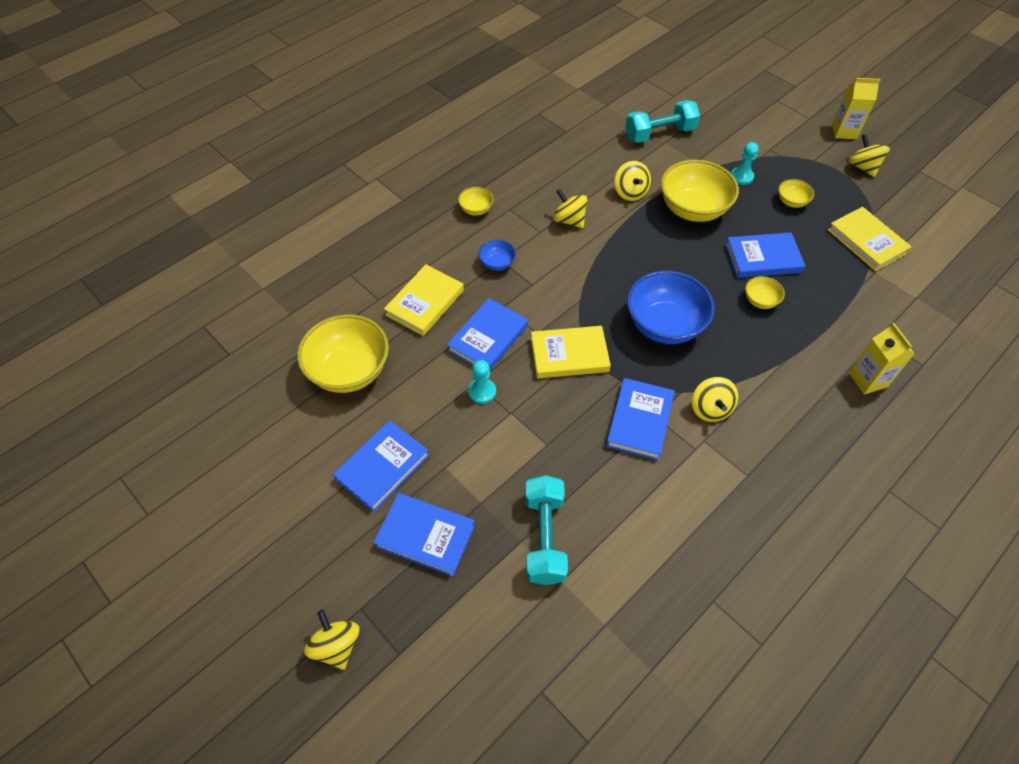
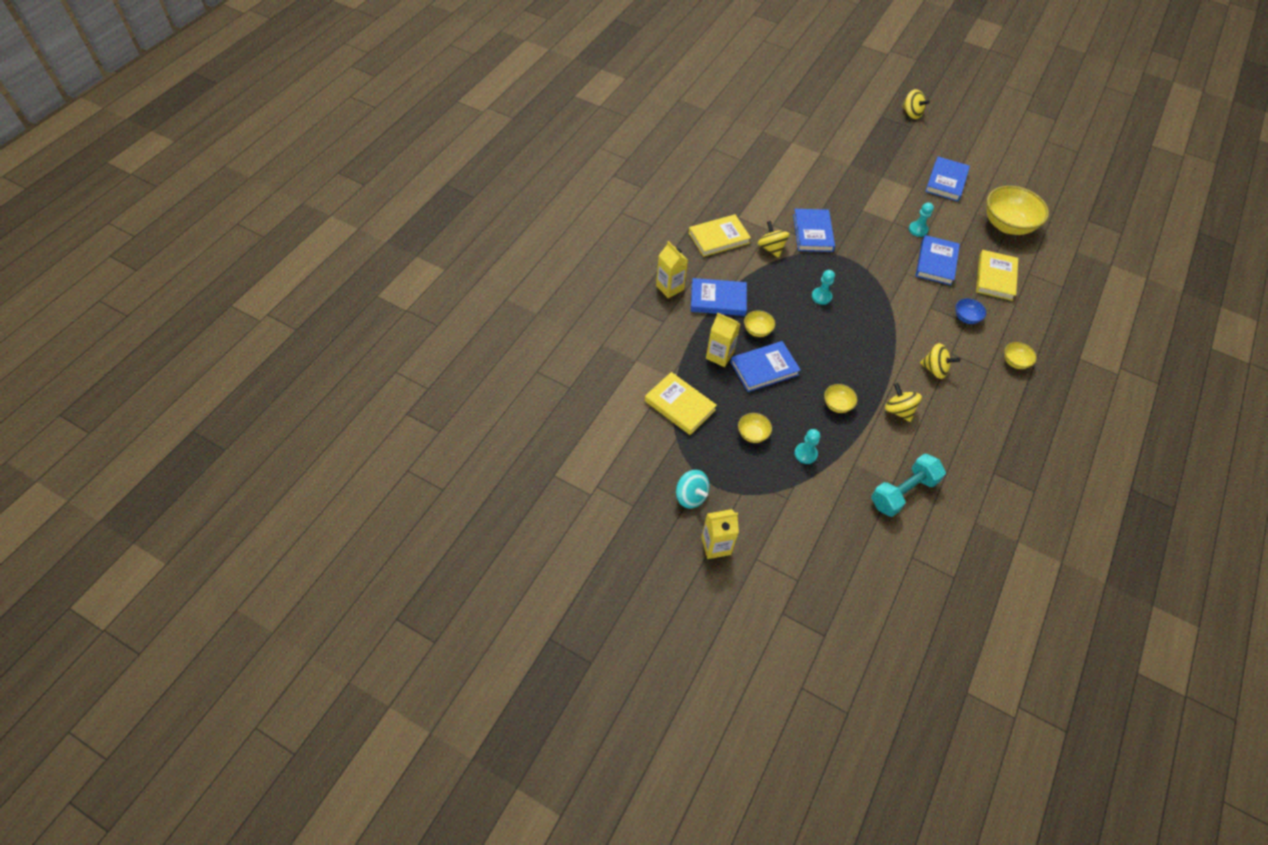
camera: 160 degrees right, 0 degrees up
(425, 536) = (900, 158): blue book -> blue book (718, 300)
(544, 537) = (839, 168): turquoise dumbbell -> none
(569, 355) = (876, 263): yellow book -> yellow book (718, 238)
(664, 325) = (821, 296): blue bowl -> turquoise pawn
(693, 209) = (837, 405): yellow bowl -> yellow bowl, size x0.47
(813, 282) = (719, 355): none -> yellow carton
(863, 167) = (691, 496): yellow spinning top -> turquoise spinning top

